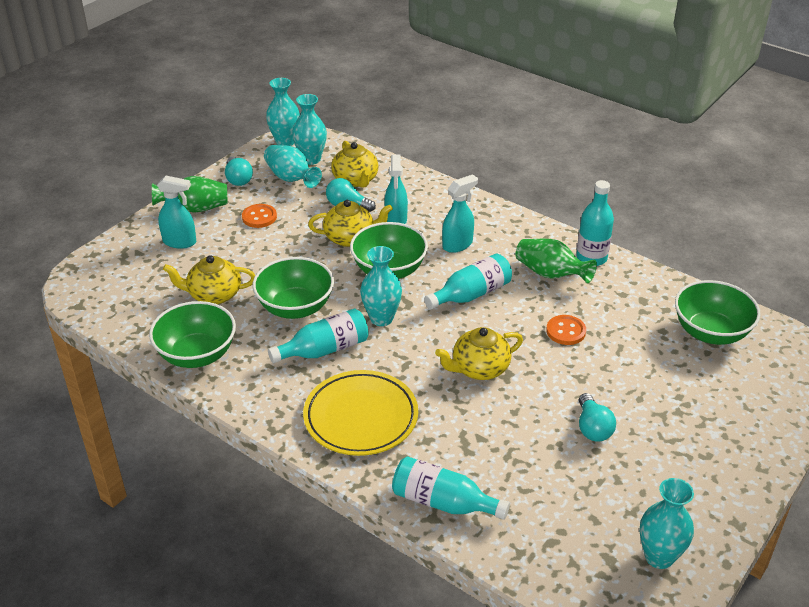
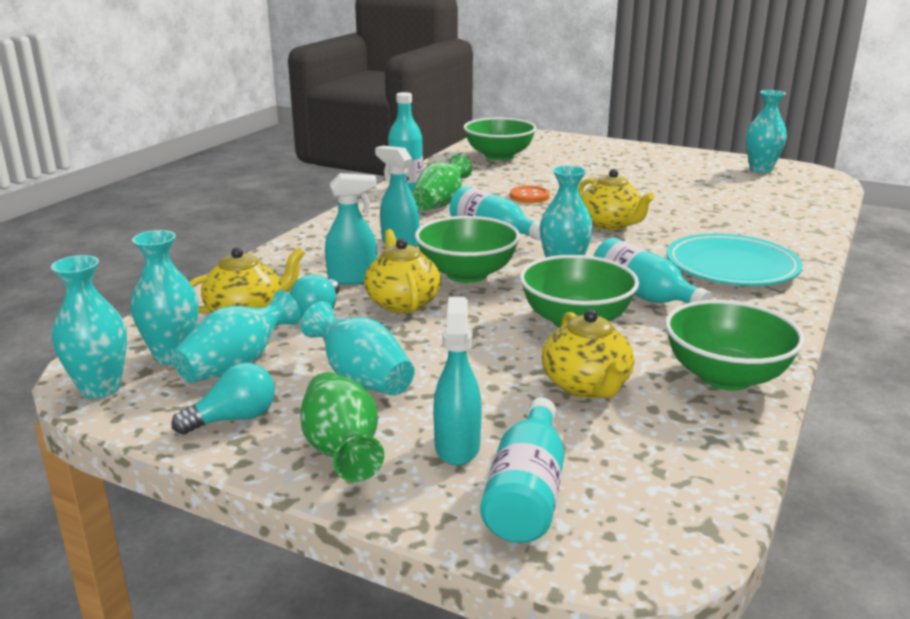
camera: 100 degrees left, 15 degrees down
(259, 217) = (361, 378): orange button -> turquoise vase
(361, 417) = (731, 267): yellow plate -> turquoise plate
(443, 502) = (796, 228): turquoise bottle -> turquoise bottle (526, 493)
(592, 428) = (650, 186): turquoise light bulb -> none

